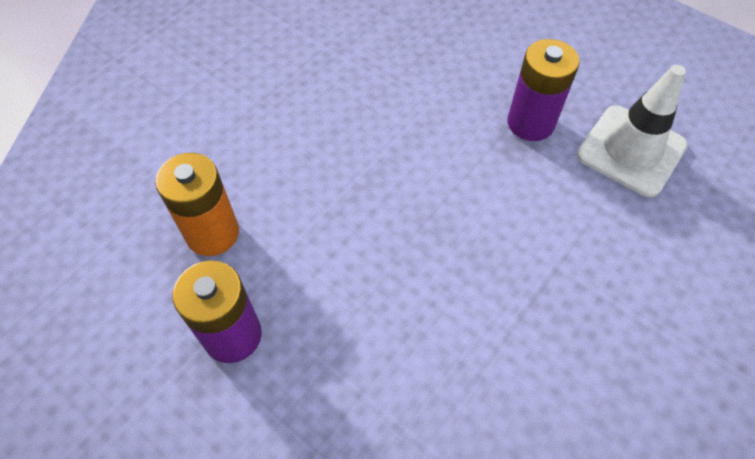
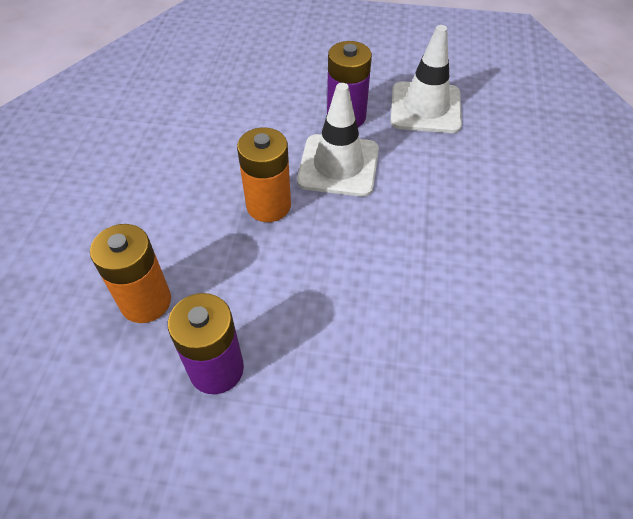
camera: 30 degrees left, 5 degrees down
(385, 188) = (268, 205): none -> orange battery
(485, 177) = (338, 165): none -> white traffic cone

